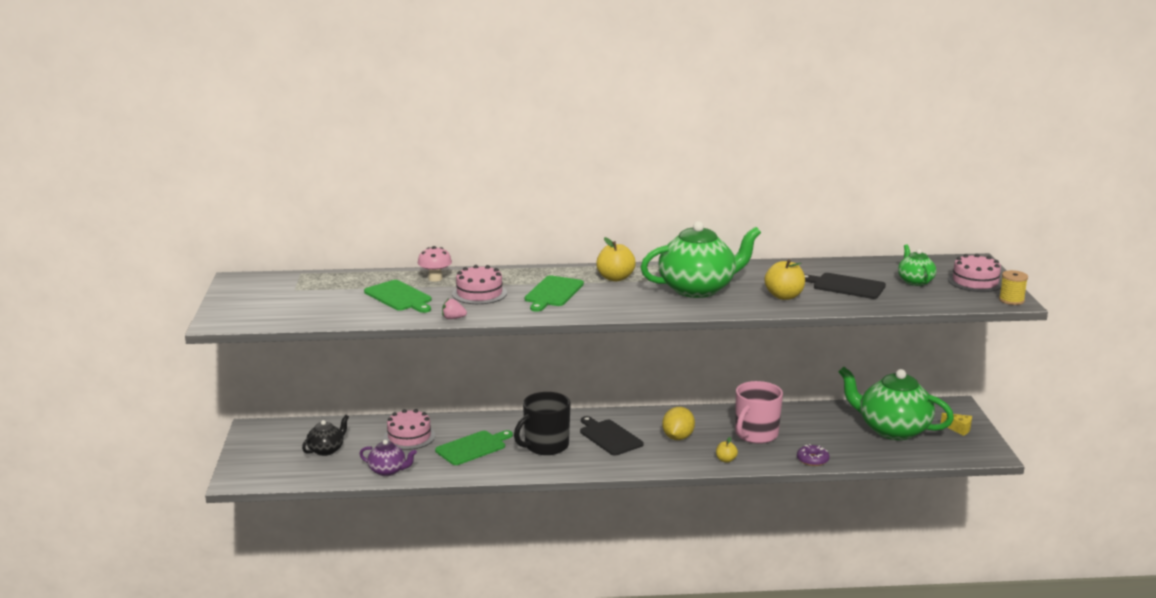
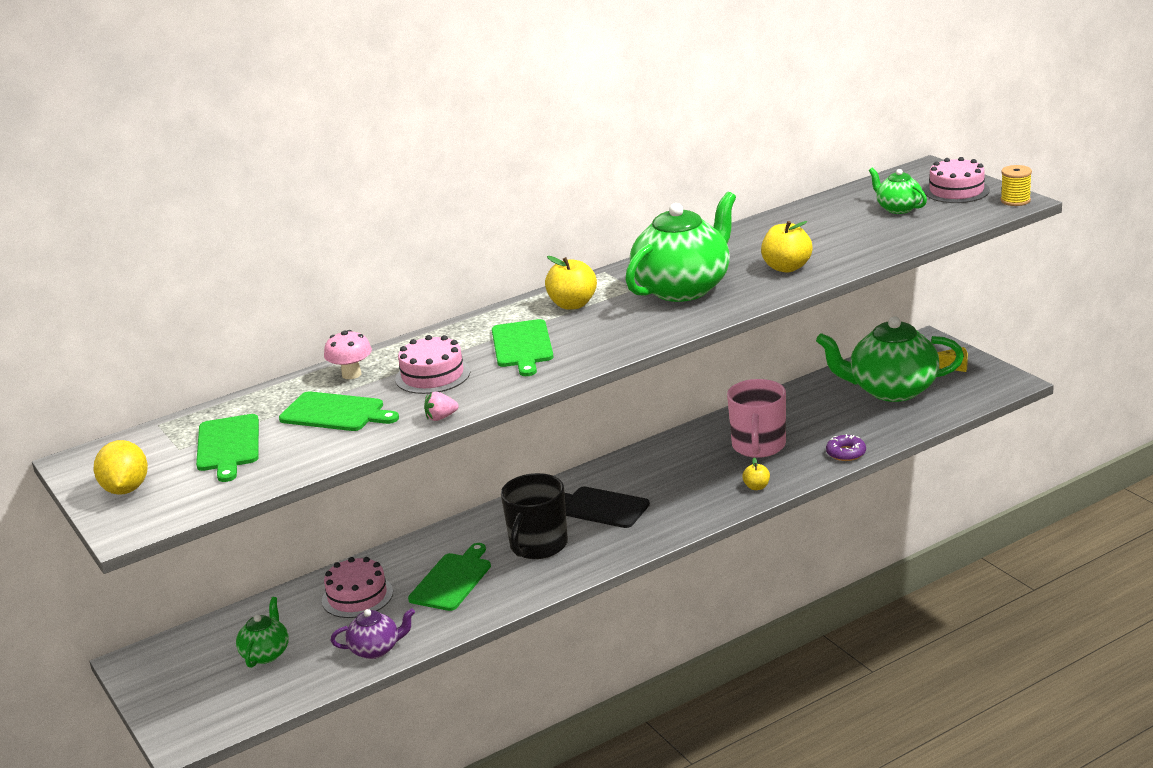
camera: 25 degrees left, 5 degrees up
(321, 296) = (228, 446): none -> green cutting board
(326, 450) = (266, 653): black teapot -> green teapot
(678, 437) = (678, 480): yellow lemon -> yellow lemon (126, 489)
(846, 286) = (836, 235): black cutting board -> none

